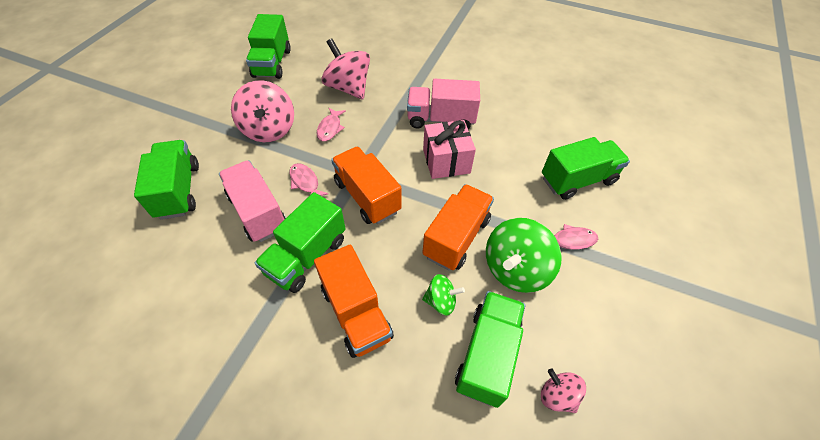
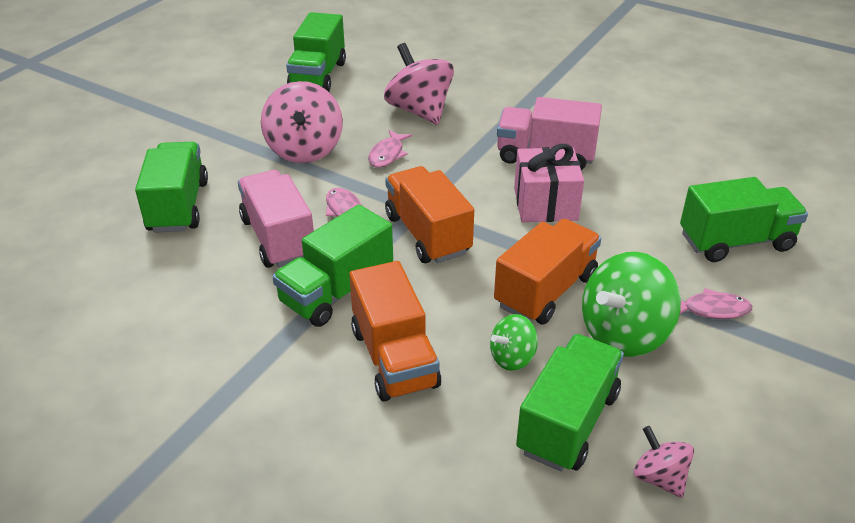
camera: 10 degrees right, 15 degrees down
(441, 301) = (512, 358): green spinning top -> green spinning top turned 135 degrees clockwise

